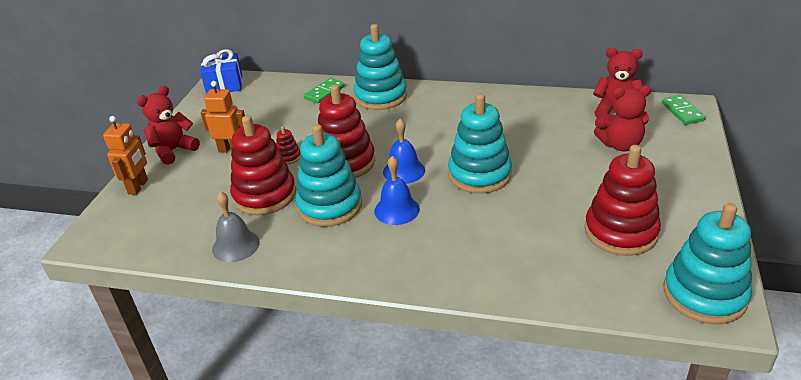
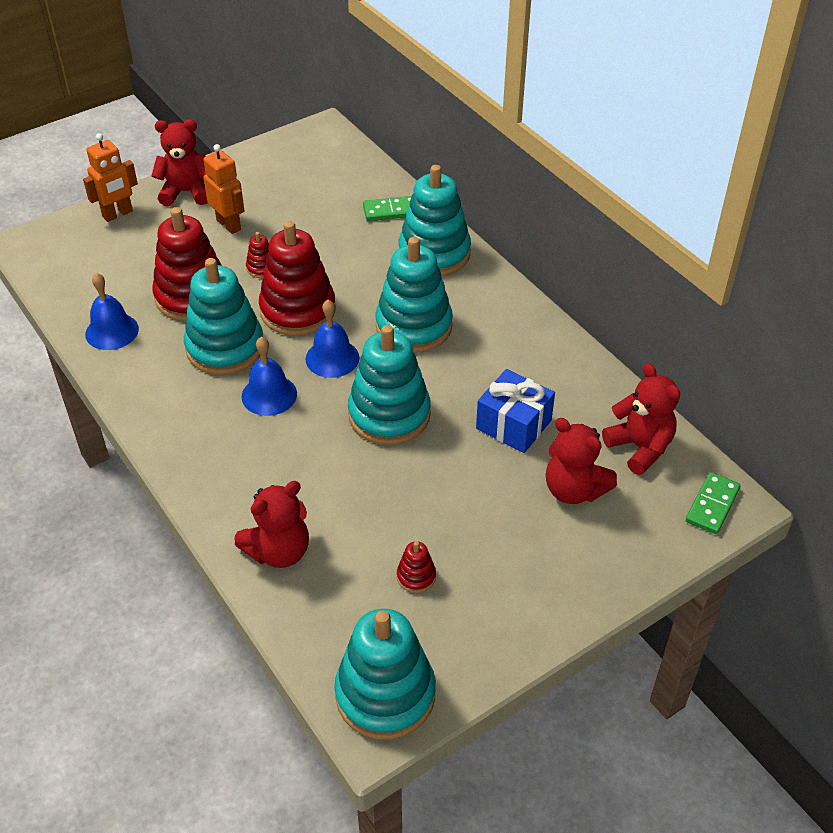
camera: 40 degrees right, 10 degrees up
(224, 85) = (318, 138): blue gift -> blue gift (513, 424)
(235, 245) = (112, 331): grey bell -> blue bell
(424, 131) = (414, 326): none -> turquoise stacking toy
(534, 276) = (279, 551): none -> red teddy bear
(620, 232) = (416, 576): red stacking toy -> red stacking toy, size x0.43

